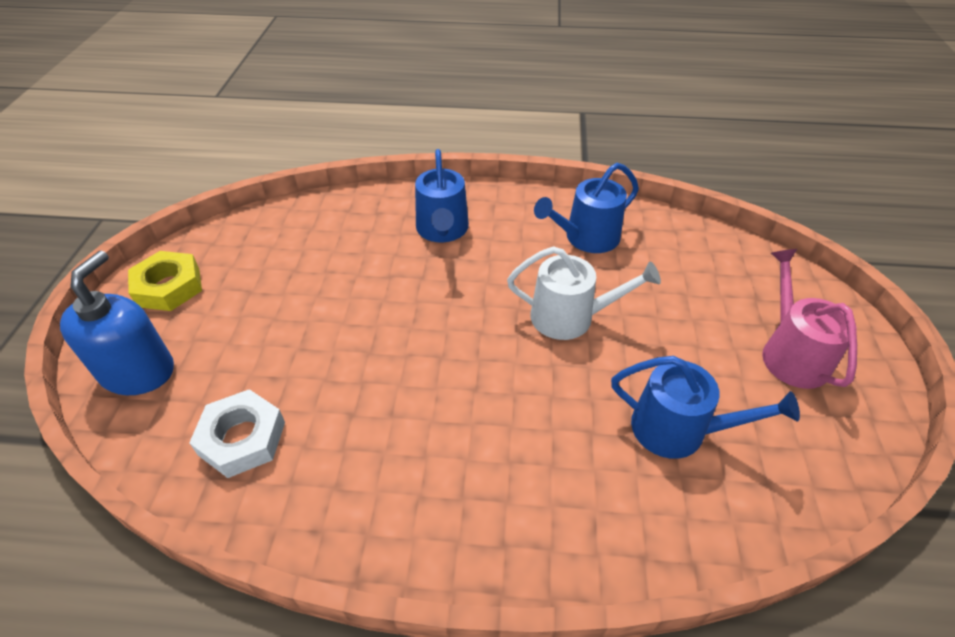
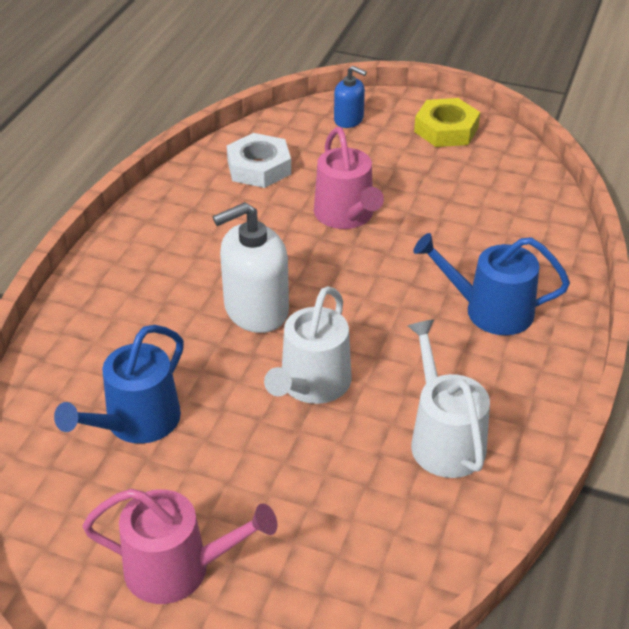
camera: 105 degrees right, 5 degrees down
(138, 371) = (349, 119): blue soap dispenser -> blue soap dispenser, size x0.56
(329, 338) = (346, 215): none -> pink watering can
(493, 378) = (256, 309): none -> white soap dispenser
(586, 238) = (444, 439): blue watering can -> white watering can

